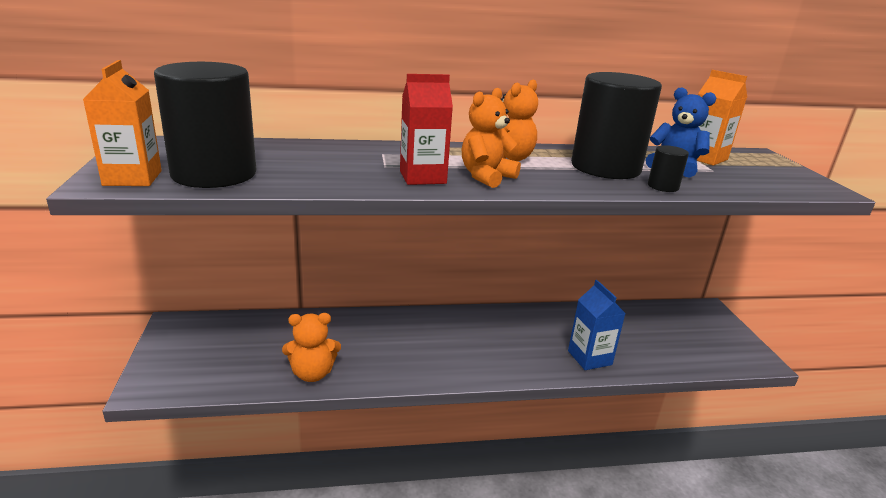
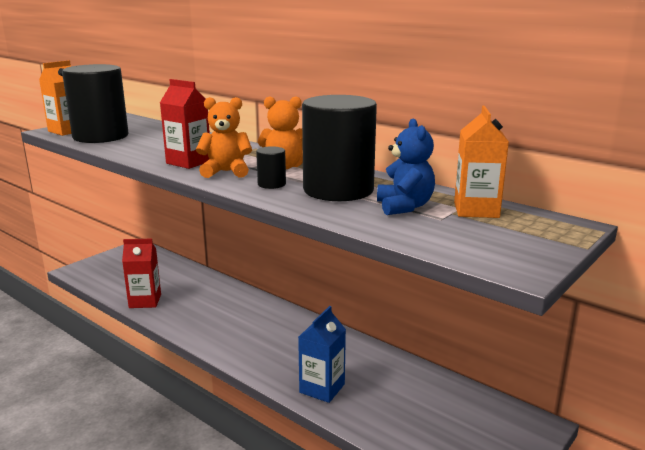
camera: 50 degrees right, 5 degrees down
(312, 373) = (145, 301): orange teddy bear -> red carton
(663, 186) = (335, 213): black cylinder -> black cylinder (271, 184)

